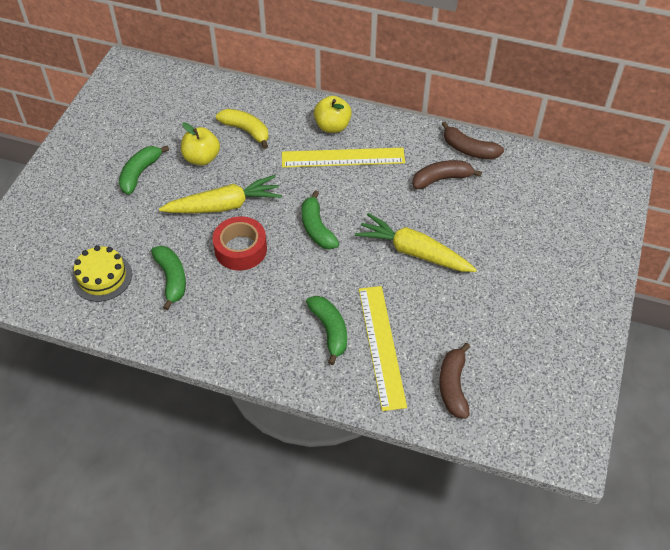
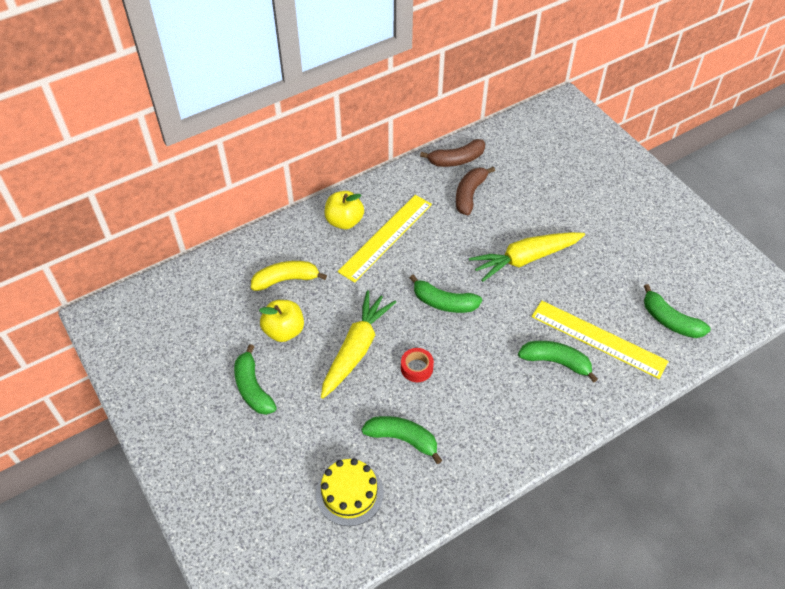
camera: 50 degrees left, 0 degrees up
(240, 249) = (417, 368): red tape -> red tape, size x0.58
(453, 386) = (670, 320): brown banana -> green banana

